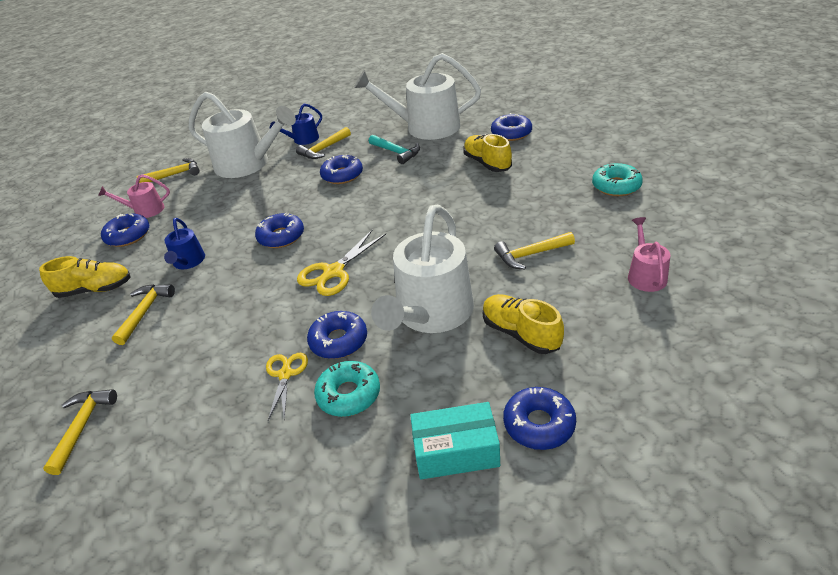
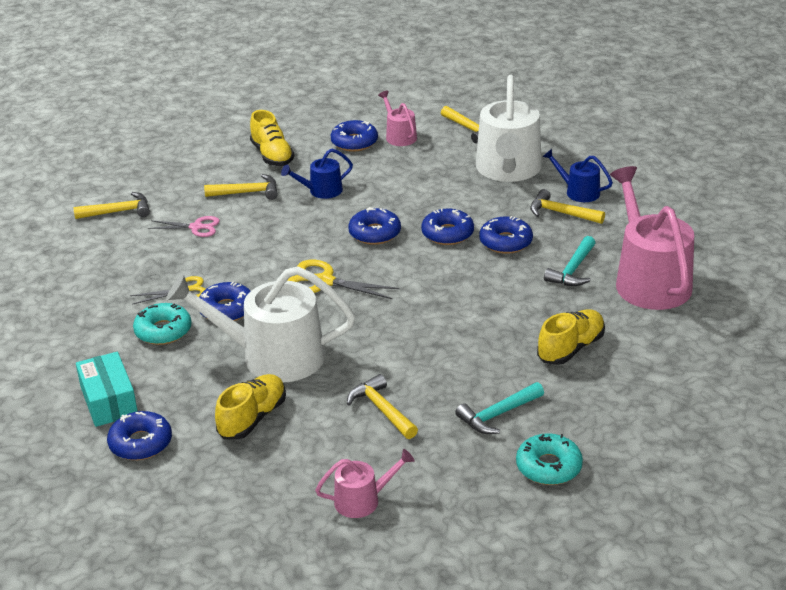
camera: 70 degrees right, 5 degrees down
(174, 356) = (196, 227): none -> pink scissors
(426, 127) = (649, 280): white watering can -> pink watering can
(511, 133) = (661, 358): blue donut -> blue donut (447, 234)
(553, 200) = (498, 415): none -> turquoise hammer

